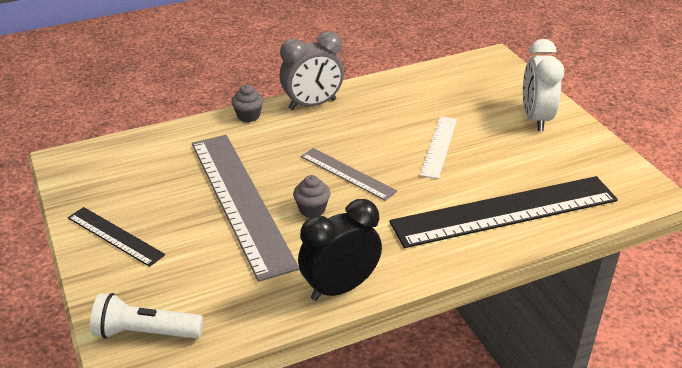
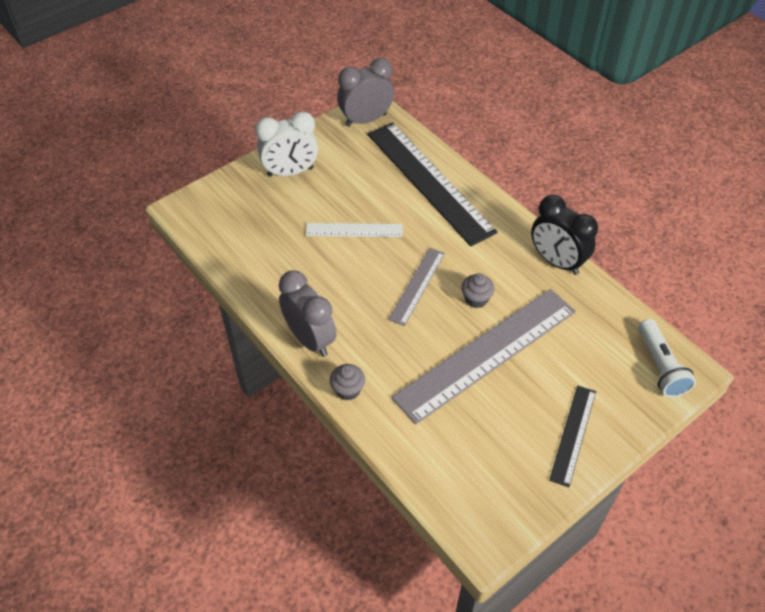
camera: 105 degrees left, 15 degrees up
(624, 181) = (366, 120): none -> grey clock

